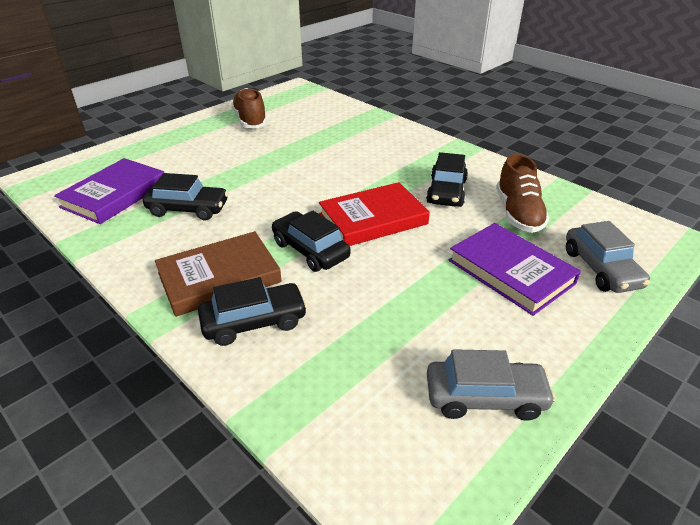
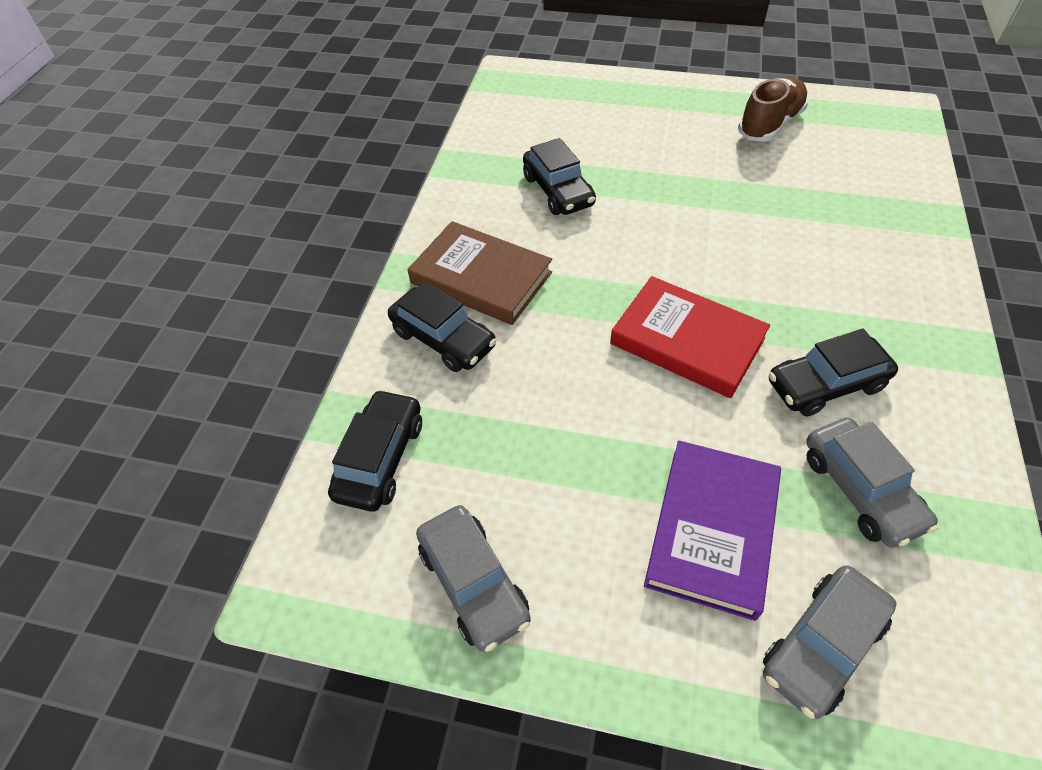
camera: 60 degrees right, 15 degrees up
(115, 195) = (531, 132): purple book -> none
(310, 250) = (579, 318): black car -> black car (380, 458)
(518, 213) = (860, 490): brown shoe -> grey car

